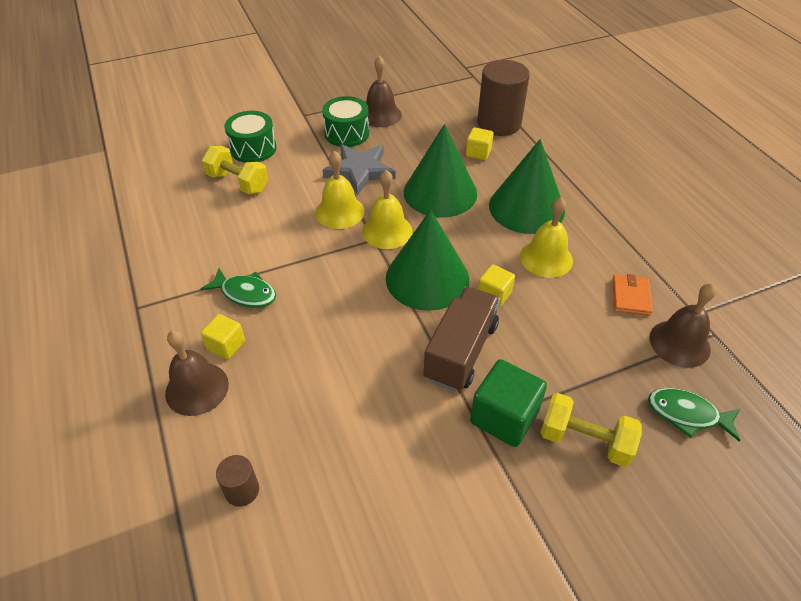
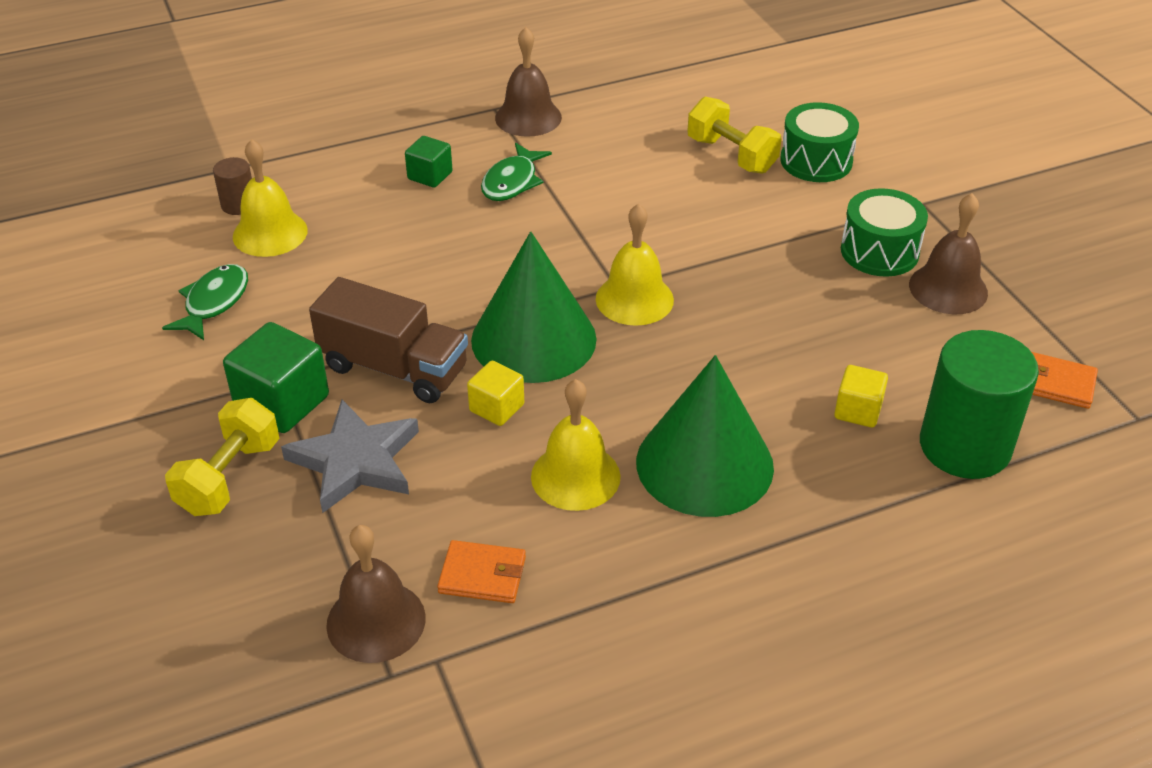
camera: 90 degrees right, 5 degrees down
(197, 388) = (371, 163): brown bell -> brown bell (528, 117)
(226, 345) = (430, 176): yellow cube -> green cube
(238, 183) = (731, 155): yellow dumbbell -> yellow dumbbell turned 75 degrees counterclockwise
(340, 212) = (675, 251): yellow bell -> yellow bell (270, 233)
(360, 171) = (778, 269): grey star -> grey star (355, 461)
(440, 192) = (734, 358): green cone -> none
(452, 93) = (1057, 383): none -> orange wallet
(499, 123) = (964, 446): brown cylinder -> green cylinder
(687, 414) = (243, 599): green fish -> green fish (214, 302)

